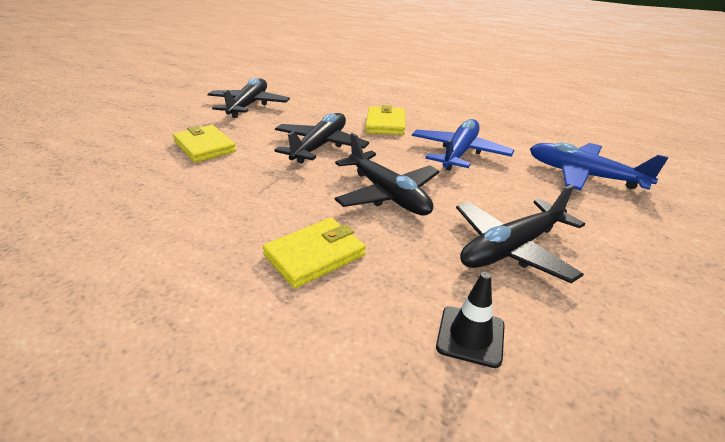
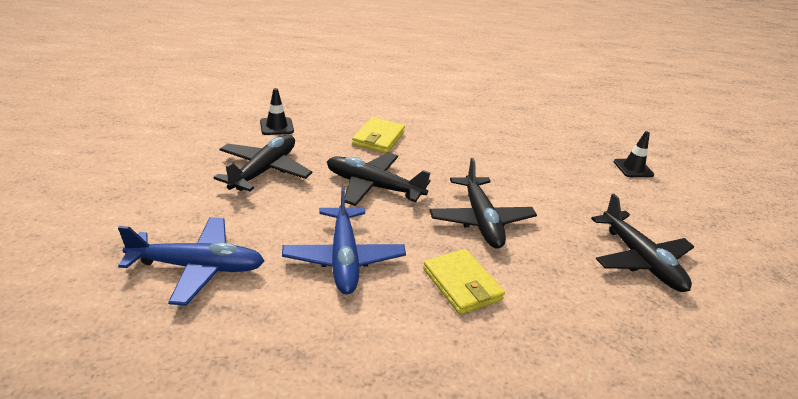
camera: 145 degrees right, 0 degrees up
(100, 142) = (633, 168): none -> black traffic cone
(204, 147) = (562, 188): yellow wallet -> none

